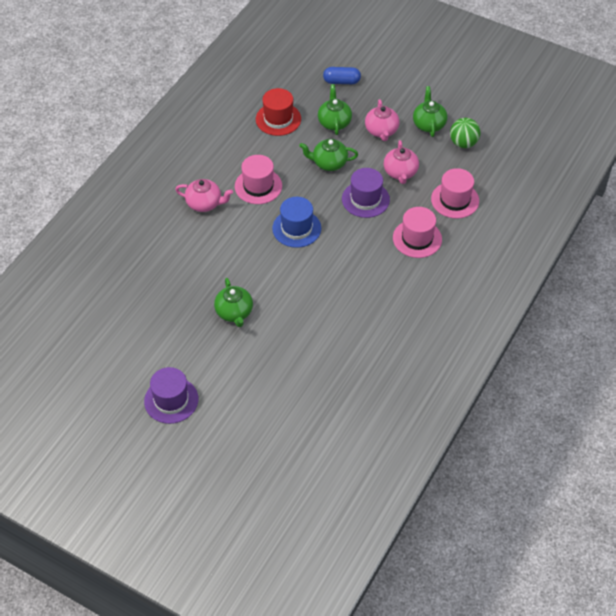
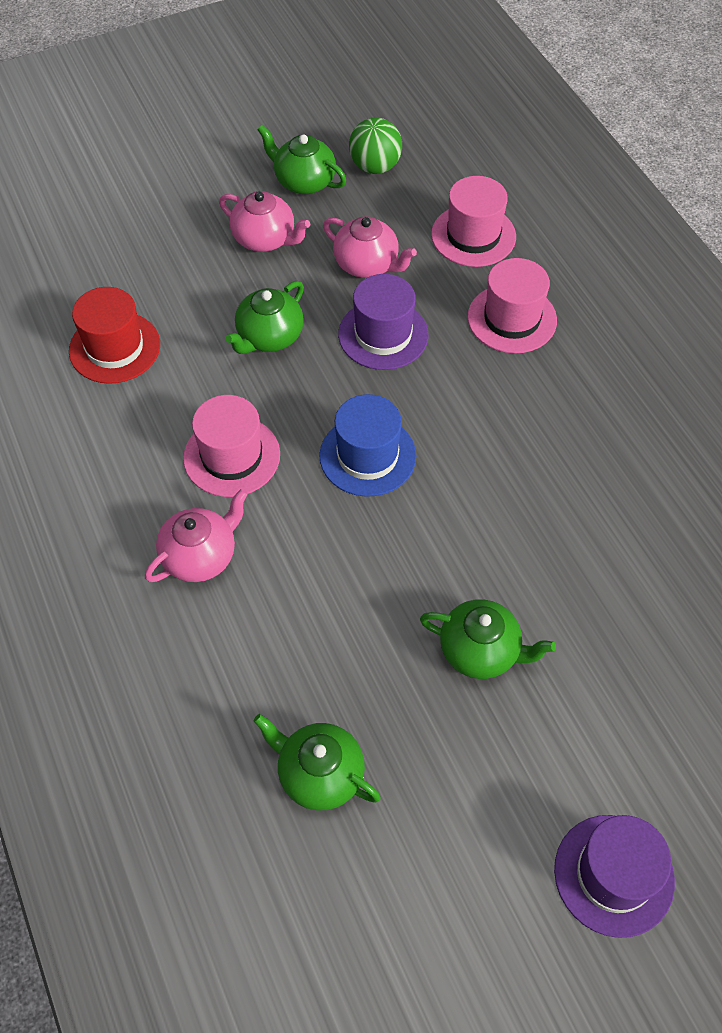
camera: 55 degrees left, 5 degrees up
(334, 122) = (192, 283): green teapot -> green teapot (319, 774)
(341, 81) = (119, 227): blue capsule -> none

